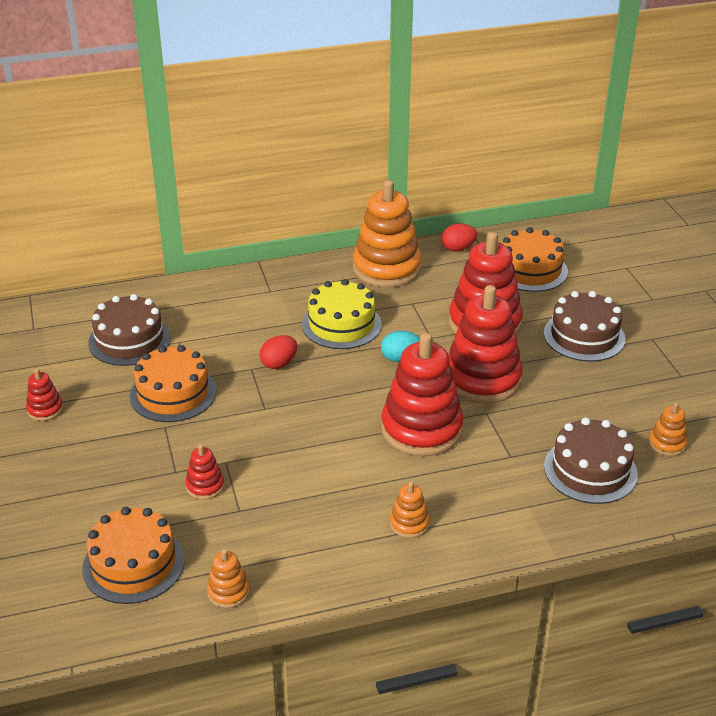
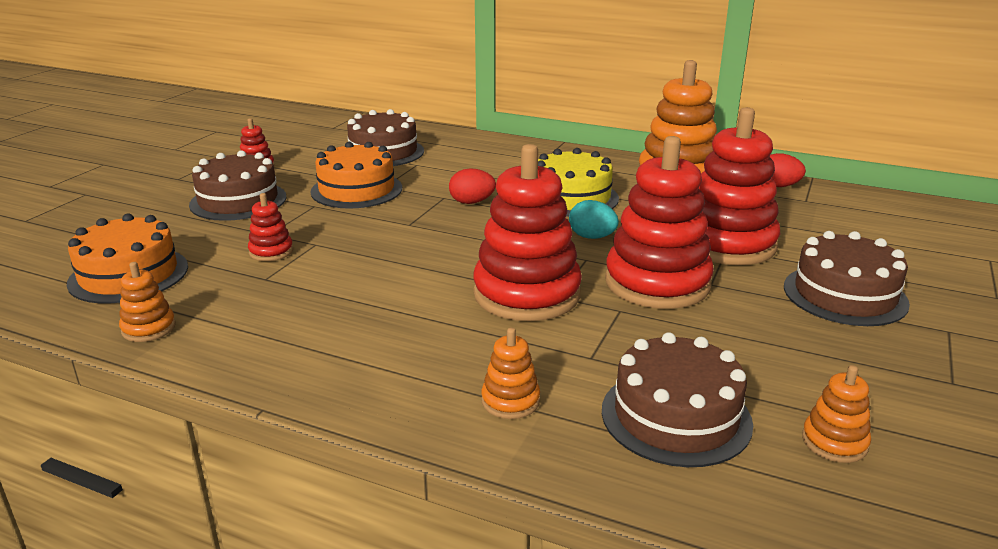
camera: 40 degrees right, 10 degrees down
(94, 453) = (238, 201): none -> brown cake
(409, 524) = (387, 360): orange stacking toy -> orange stacking toy (510, 401)
(530, 270) = (845, 223): orange cake -> none

